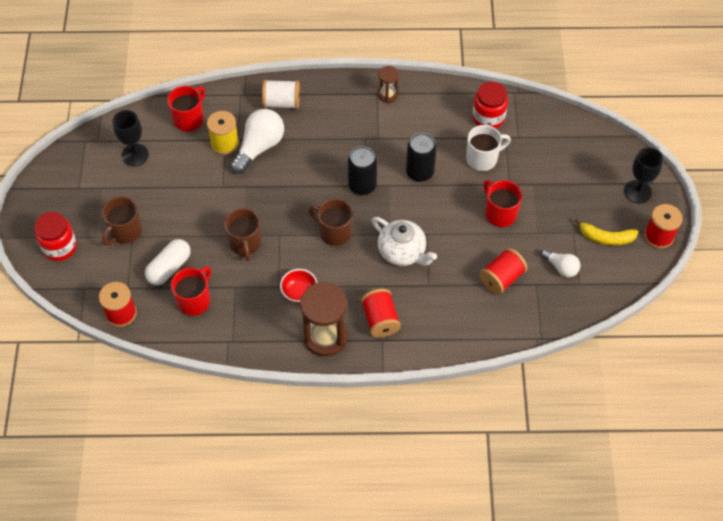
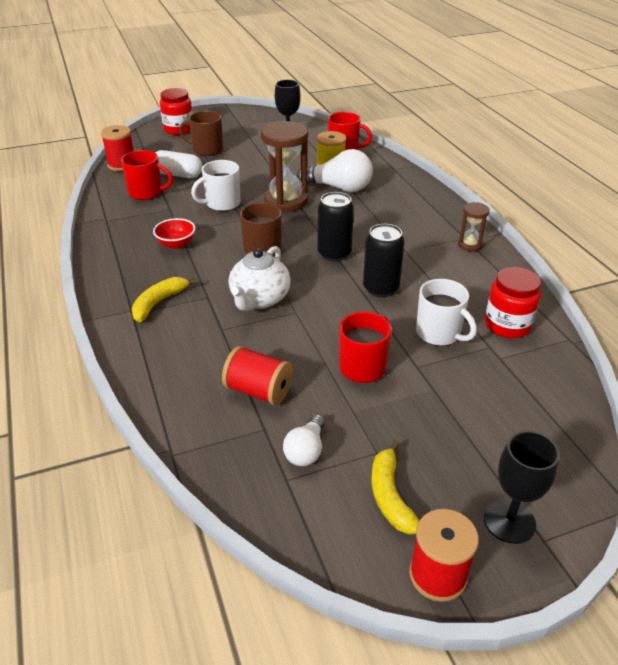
camera: 70 degrees right, 20 degrees down
(245, 243) = (222, 204): brown mug -> white mug
(282, 102) = (402, 188): white spool -> none
(325, 337) = (125, 271): brown hourglass -> brown hourglass (286, 201)
(380, 320) = (158, 303): red spool -> yellow banana

